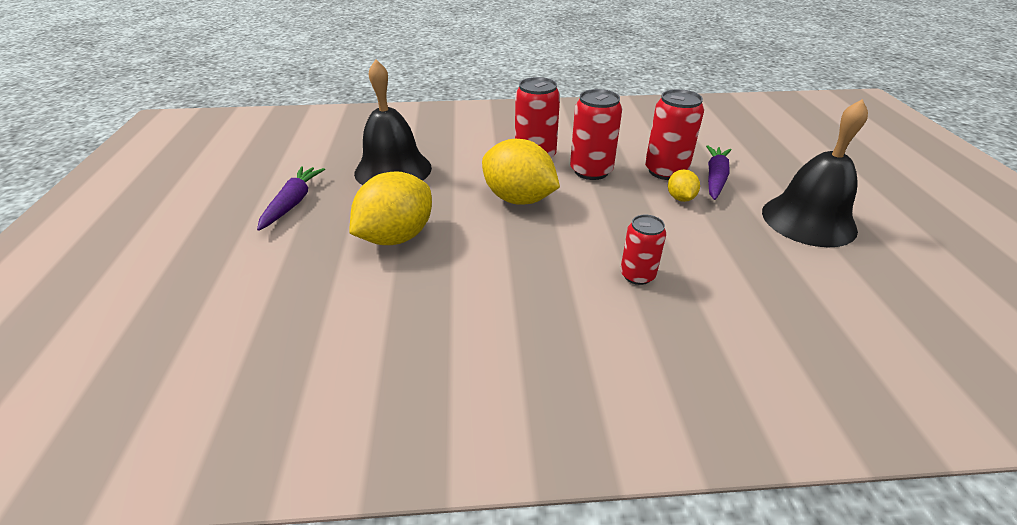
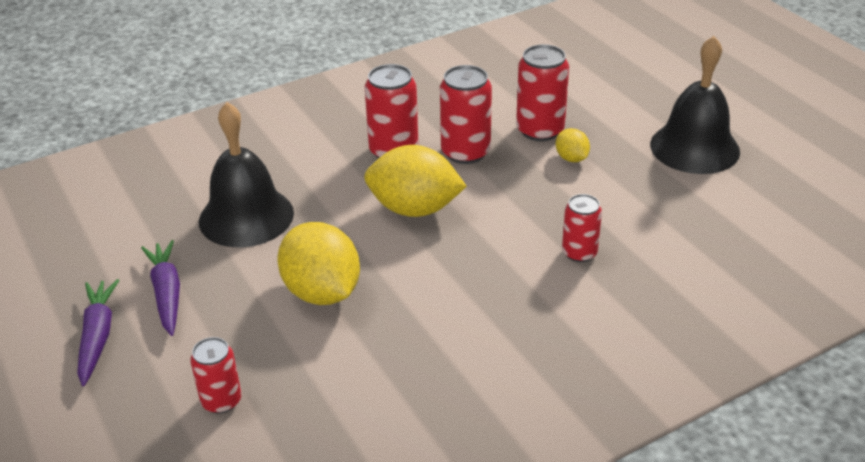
camera: 25 degrees left, 0 degrees up
(248, 292) = (221, 401): none -> red can
(396, 237) = (322, 292): yellow lemon -> yellow lemon turned 45 degrees counterclockwise
(715, 178) = (591, 125): purple carrot -> purple carrot (97, 337)

